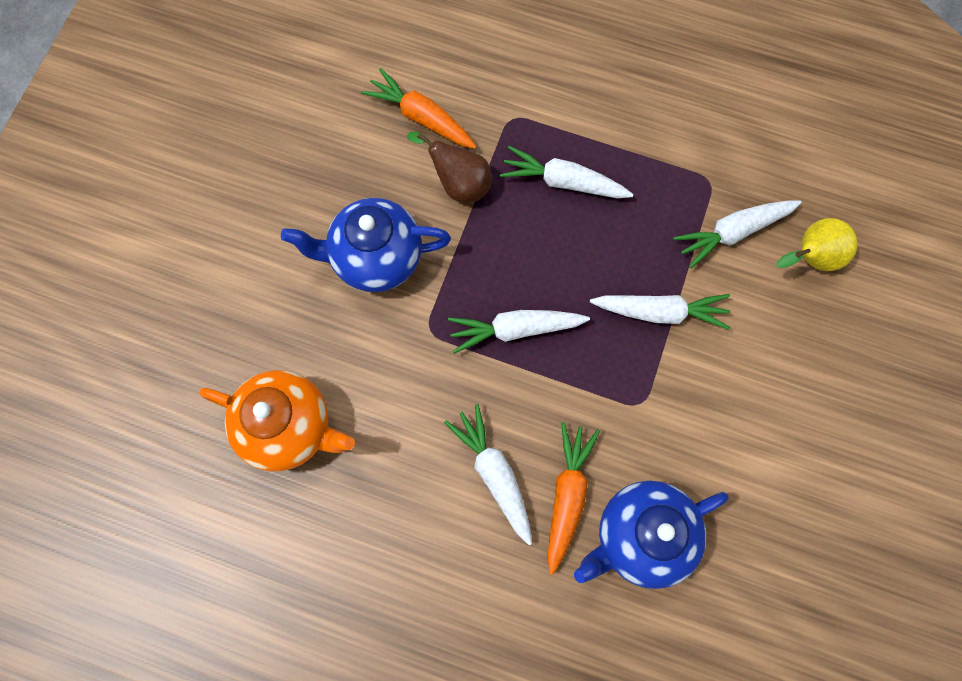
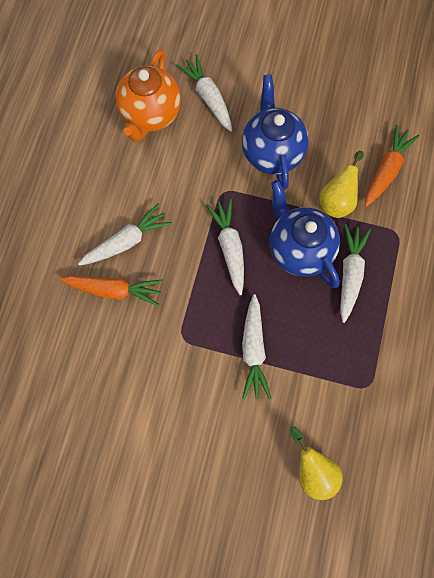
camera: 85 degrees right, 0 degrees up
(458, 183) = (337, 200): brown pear -> yellow pear
(641, 536) = (88, 341): blue teapot -> blue teapot (299, 249)
(733, 232) = (326, 405): white carrot -> white carrot (208, 98)

